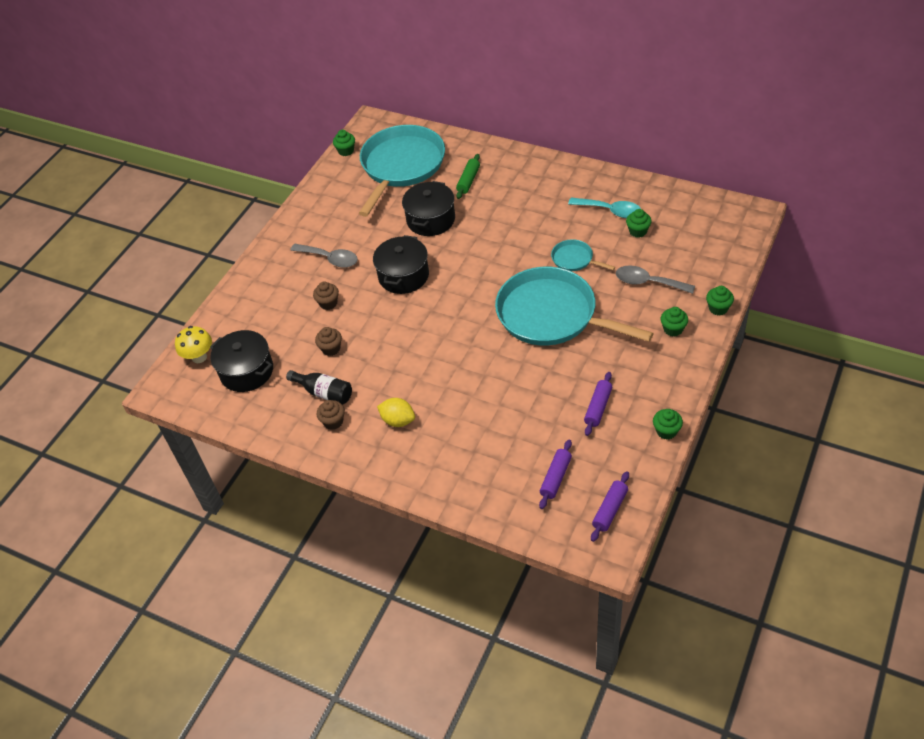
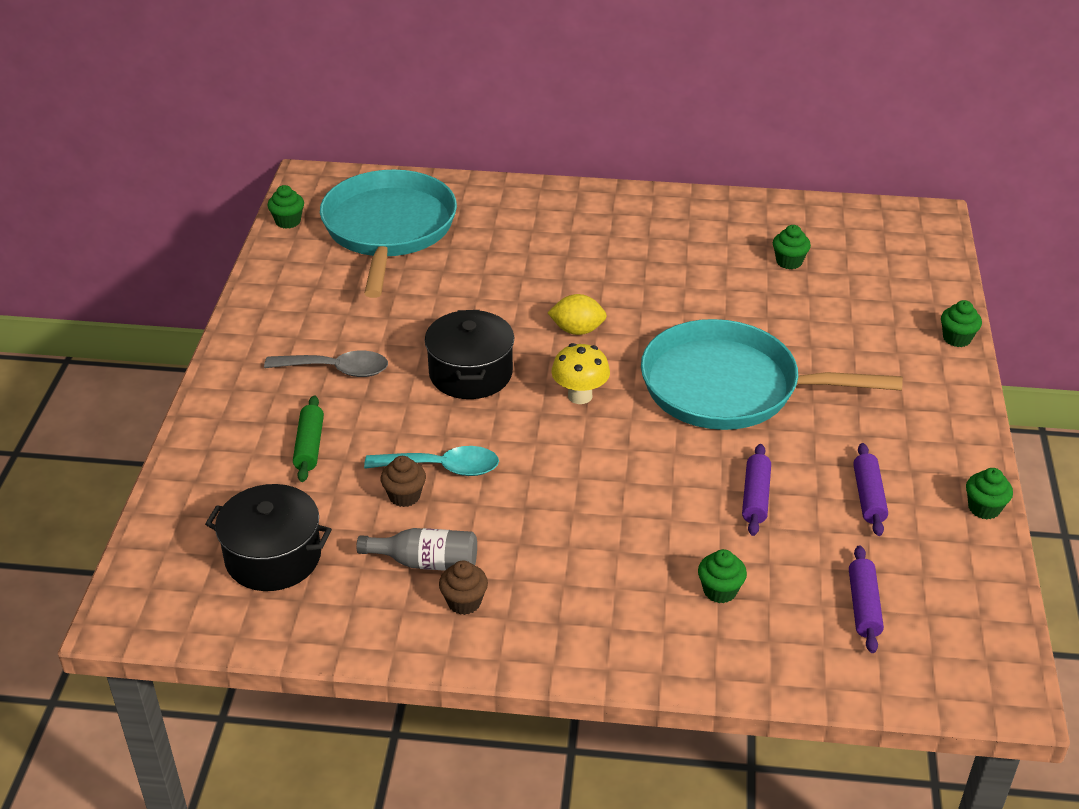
camera: 25 degrees left, 10 degrees down
(199, 357) = (175, 552): yellow mushroom -> yellow mushroom (580, 396)
(324, 393) = (426, 562): black bottle -> grey bottle
(328, 303) = (366, 432): brown cupcake -> none
(398, 420) = (571, 578): yellow lemon -> yellow lemon (577, 330)
(431, 220) = (473, 292): black pot -> none
(468, 180) = (504, 234): green rolling pin -> green rolling pin (309, 446)
(574, 259) = (719, 310): turquoise pan -> none
(610, 211) = (735, 242): turquoise spoon -> turquoise spoon (443, 467)
(610, 510) = (969, 633): purple rolling pin -> purple rolling pin (755, 497)
(648, 282) = (841, 322): grey spoon -> none
(673, 329) = (912, 375): green cupcake -> green cupcake (720, 591)

